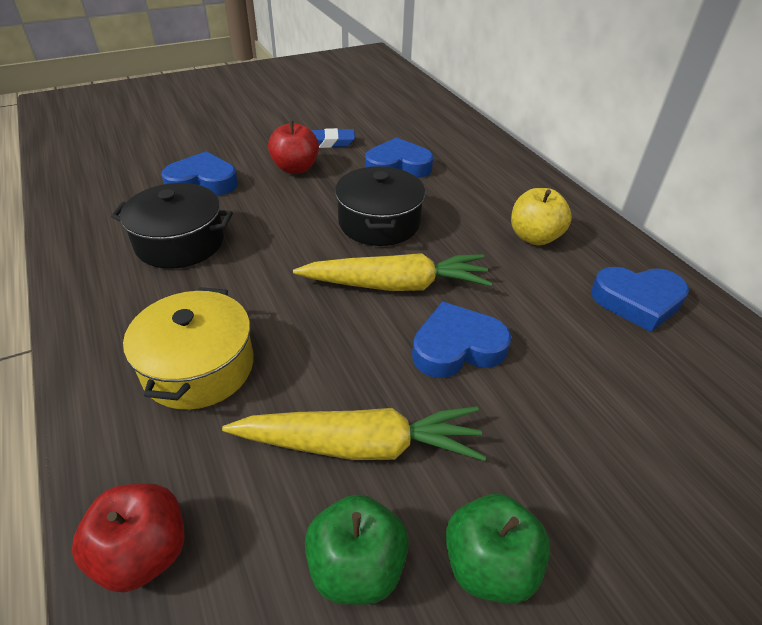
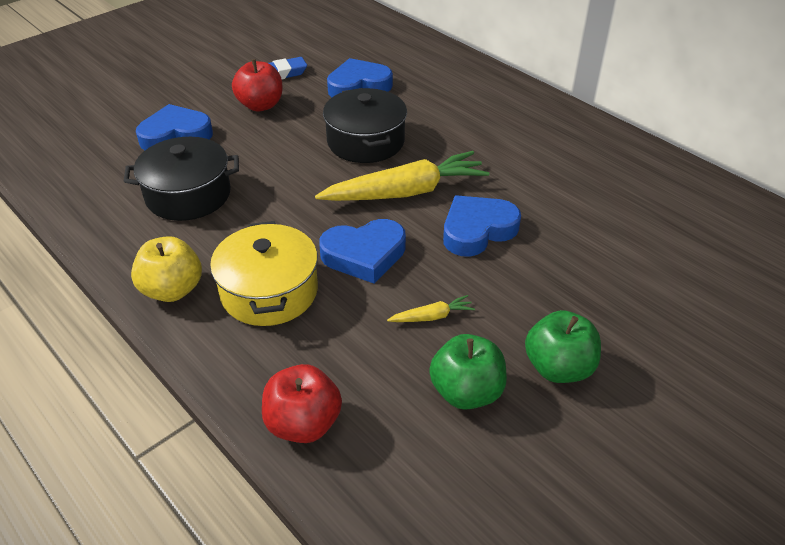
camera: 15 degrees left, 0 degrees up
(359, 445) = (432, 316): yellow carrot -> yellow carrot, size x0.43
(534, 237) = (506, 129): yellow apple -> yellow apple (172, 290)
(637, 301) = (606, 165): blue heart -> blue heart (364, 255)

